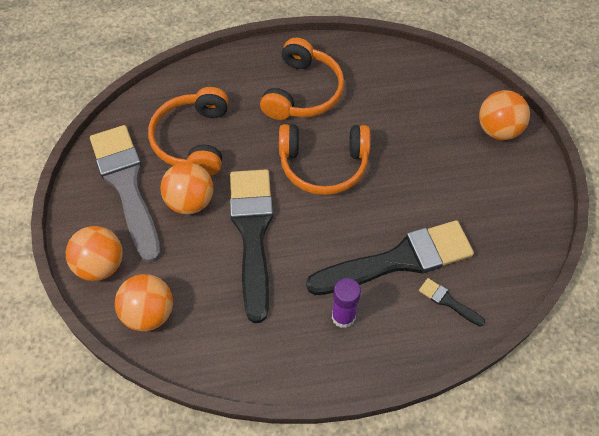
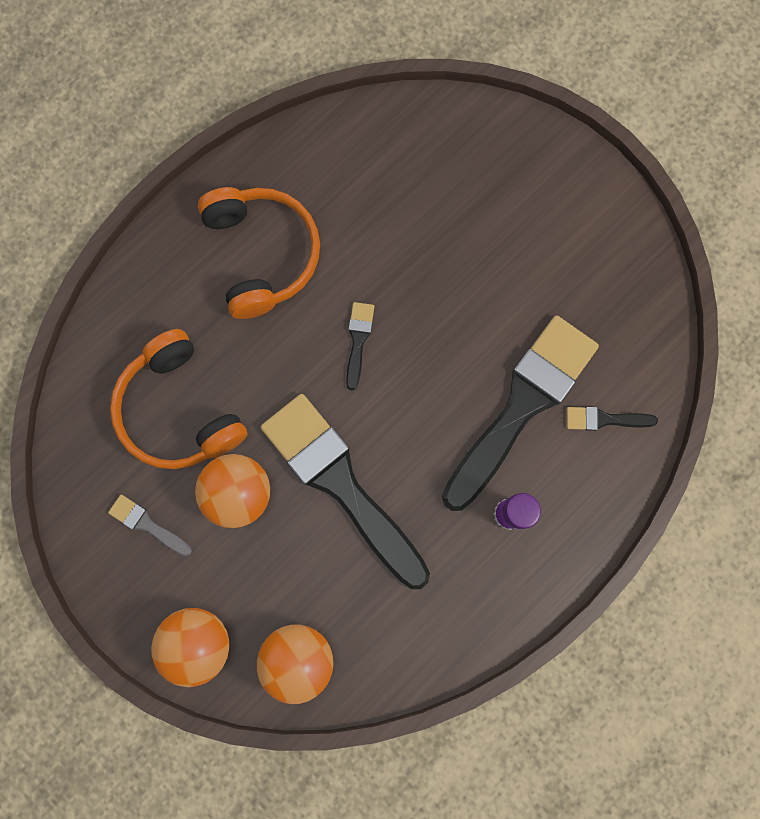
camera: 35 degrees left, 20 degrees up
(126, 185) = (147, 524): grey brush -> grey brush, size x0.41
(323, 165) = (358, 340): orange headphones -> black brush
(498, 130) = (524, 158): orange ball -> none

